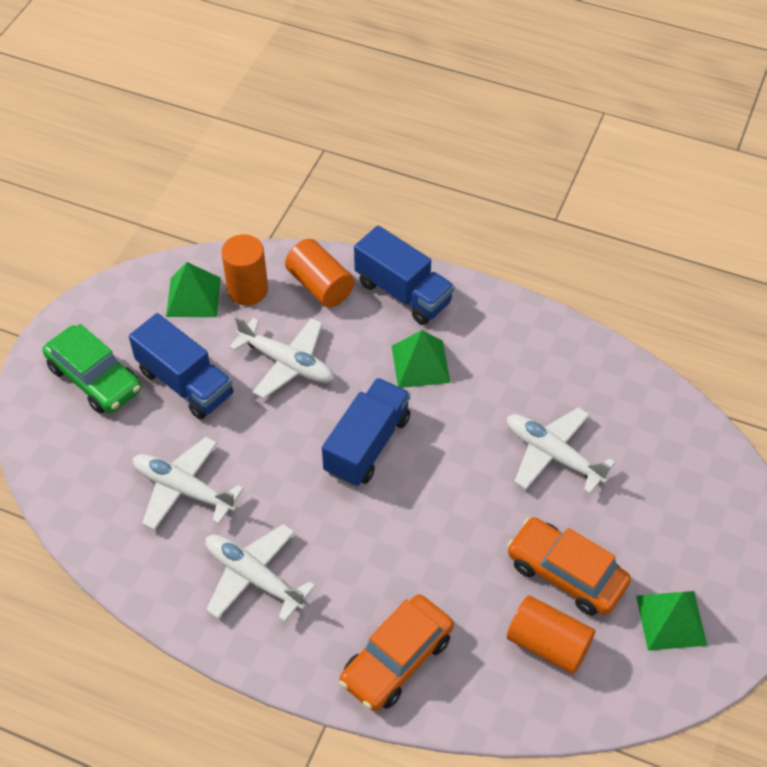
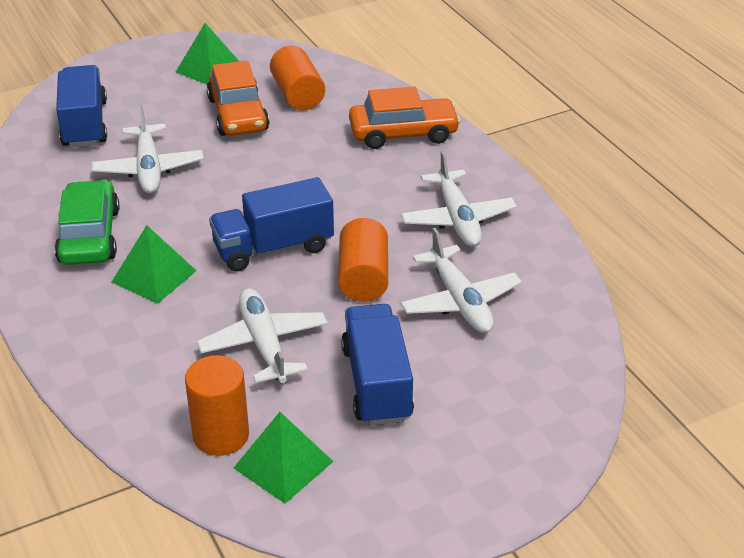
camera: 140 degrees left, 15 degrees down
(95, 378) = (464, 442): green car -> green car (89, 236)
(320, 285) = (147, 394): orange cylinder -> orange cylinder (363, 278)
(403, 292) = (84, 339): blue truck -> blue truck (85, 124)

